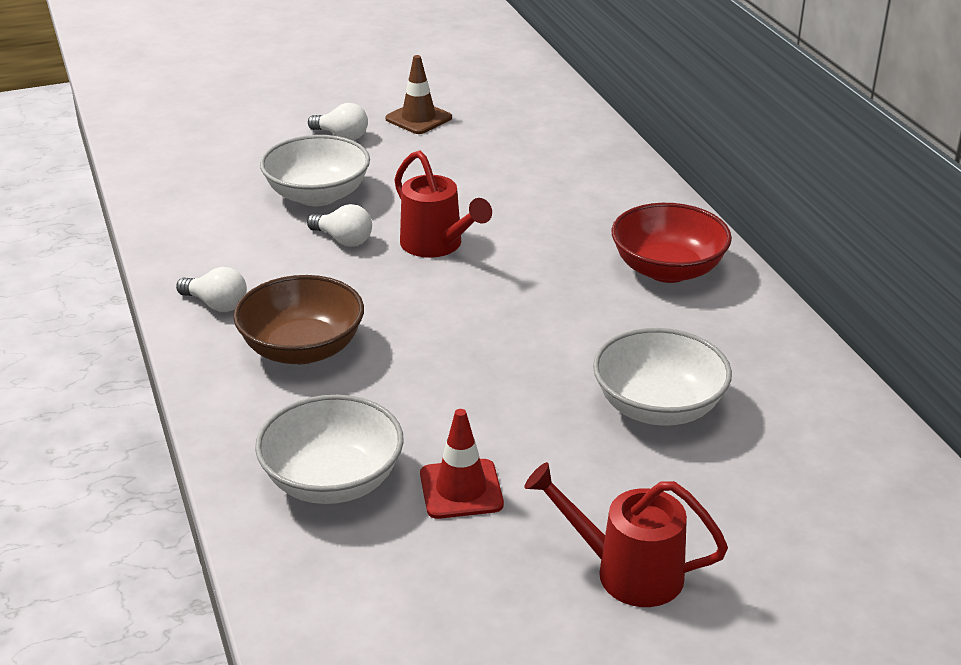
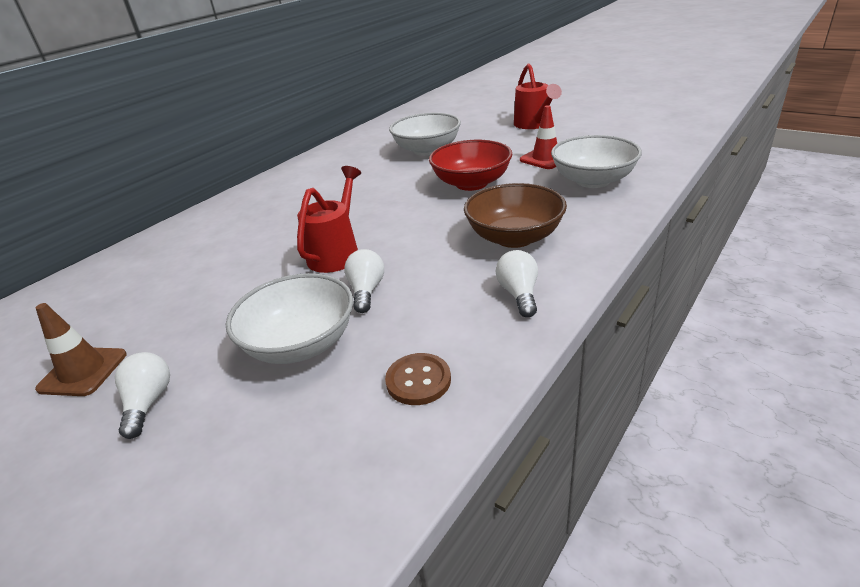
camera: 120 degrees left, 0 degrees up
(202, 225) = (418, 380): none -> brown button
(667, 269) = (298, 184): red bowl -> red bowl (471, 183)

